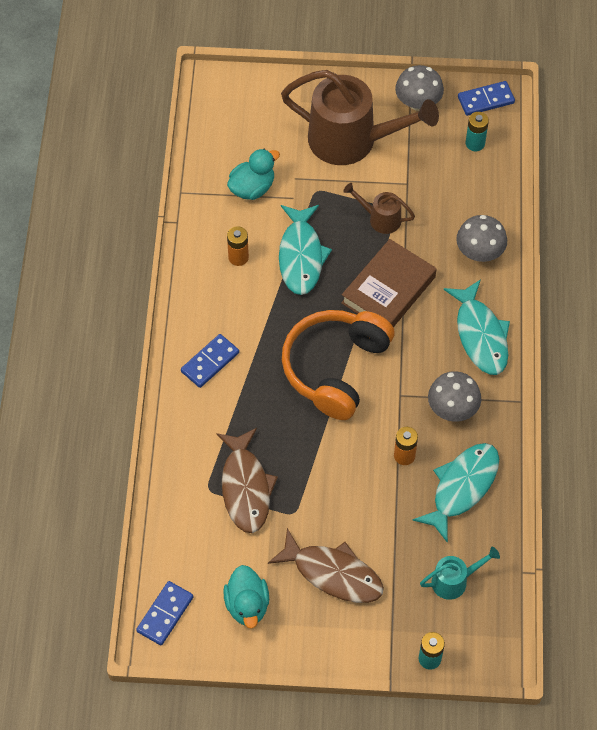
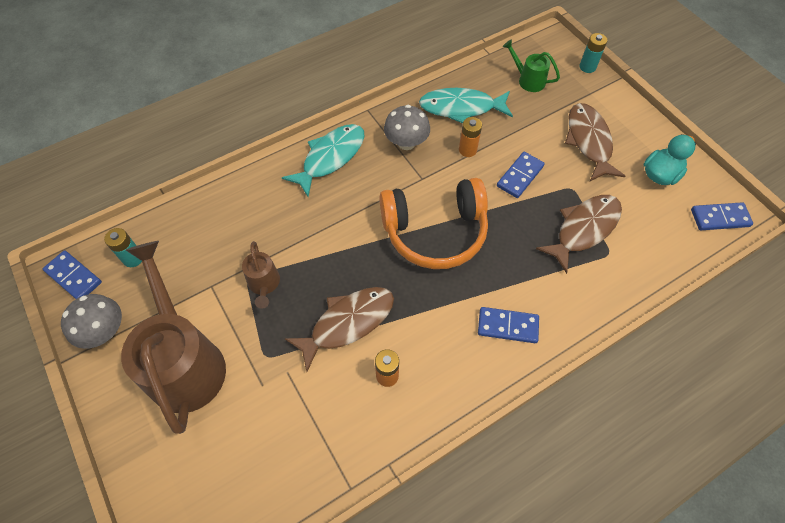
camera: 125 degrees left, 0 degrees up
(252, 188) = (299, 417): turquoise duck -> none
(301, 256) = (347, 323): turquoise fish -> brown fish
(340, 478) = (520, 176): none -> blue domino
(388, 290) = (334, 237): brown book -> none
(455, 580) = (527, 80): turquoise watering can -> green watering can
(479, 252) = (252, 196): grey mushroom -> none

